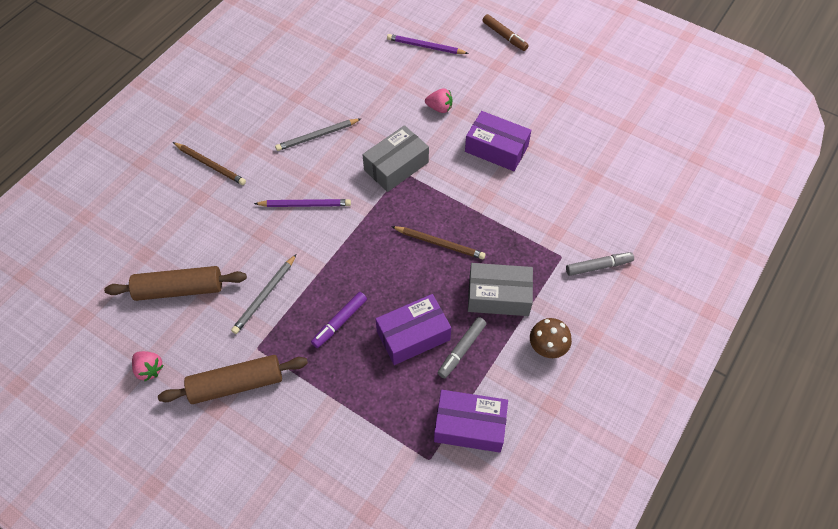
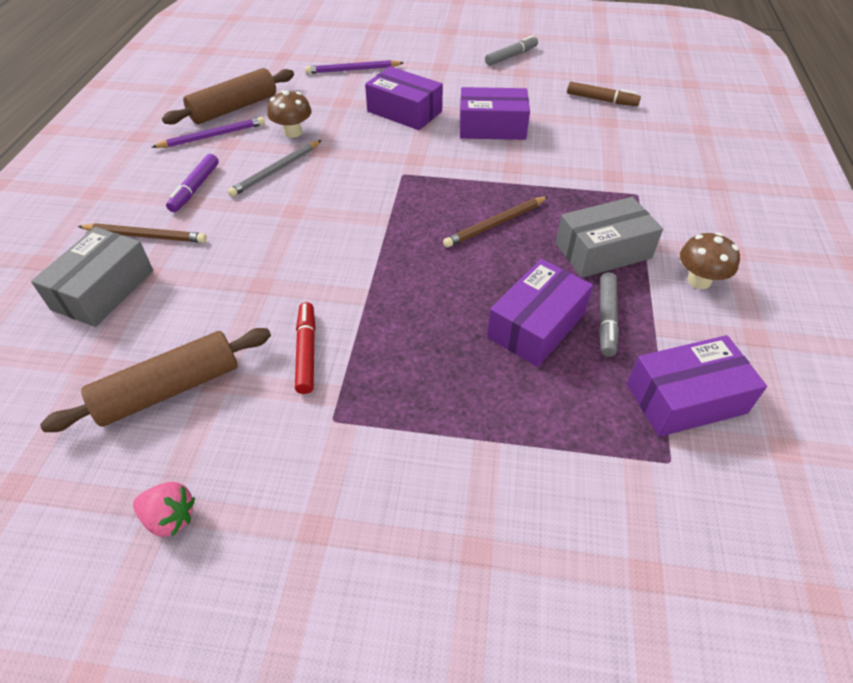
camera: 25 degrees left, 10 degrees down
(236, 384) = (329, 480): brown rolling pin -> brown rolling pin (234, 108)
(265, 295) = (306, 352): grey pencil -> red marker
(305, 204) = (301, 238): purple pencil -> purple pencil (212, 136)
(339, 322) = (431, 345): purple marker -> purple marker (195, 188)
(347, 101) = (293, 132): none -> brown mushroom
(396, 166) = (391, 171): grey box -> grey box (103, 290)
(439, 108) = (404, 111): pink strawberry -> purple box
(439, 243) = (496, 224): brown pencil -> brown pencil turned 150 degrees clockwise
(504, 36) = (430, 45): brown marker -> brown marker (601, 100)
(598, 266) = (682, 190): grey marker -> grey marker (511, 56)

